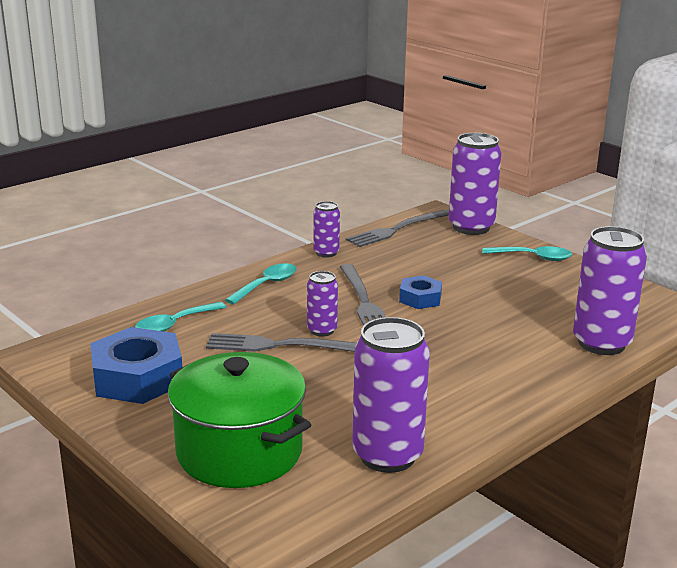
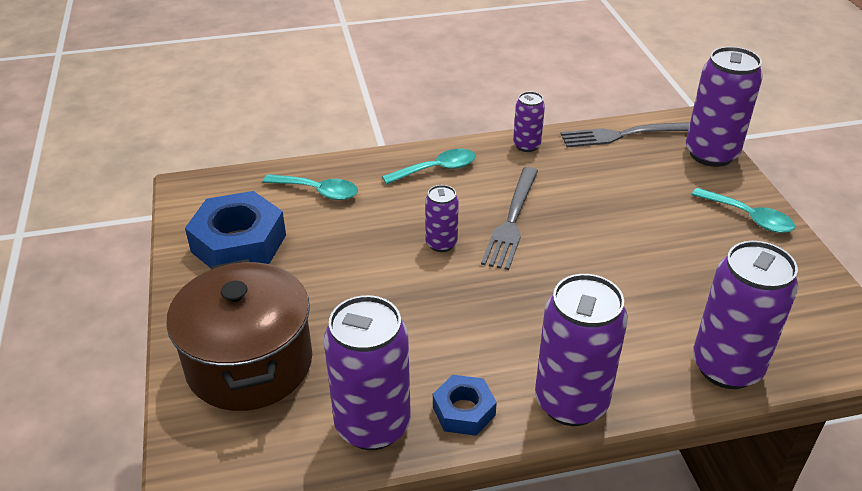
camera: 30 degrees right, 15 degrees up
(174, 324) = (318, 191): turquoise spoon -> turquoise spoon turned 150 degrees counterclockwise
(239, 452) = (249, 363): green pot -> brown pot
(280, 345) = (387, 249): grey fork -> none
(420, 298) = (573, 235): blue nut -> blue nut (464, 411)
(519, 394) = (571, 402): none -> purple can

